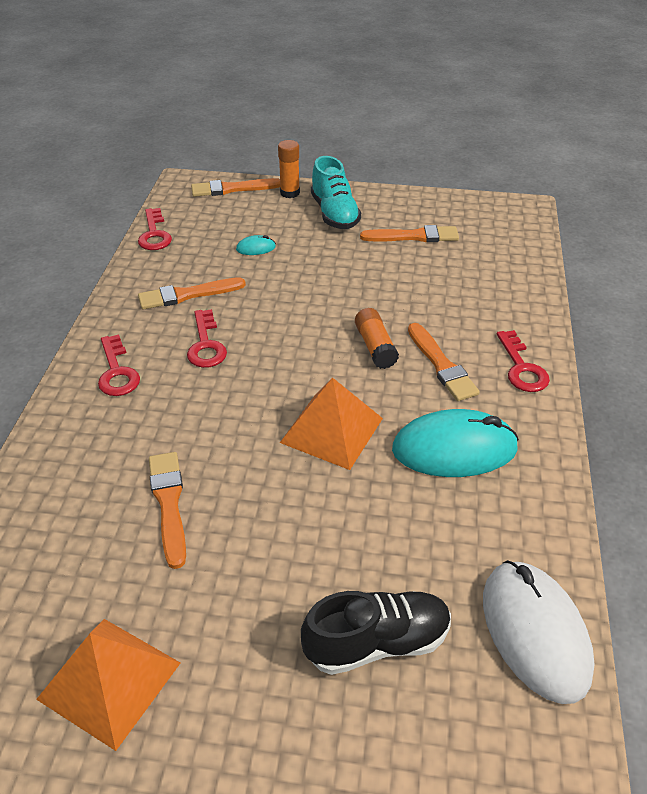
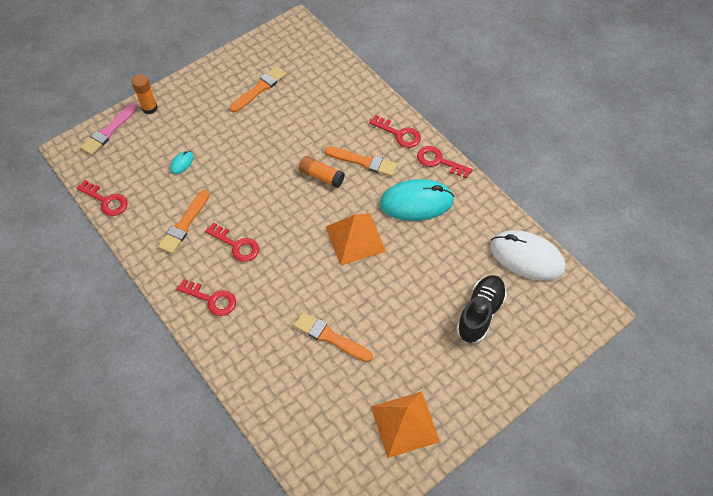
camera: 45 degrees left, 15 degrees up
(232, 189) = (109, 131): orange brush -> pink brush
(334, 214) = (196, 105): turquoise shoe -> none
(454, 449) = (416, 202): turquoise mouse -> turquoise mouse turned 45 degrees clockwise
(540, 428) = (439, 161): none -> red key

